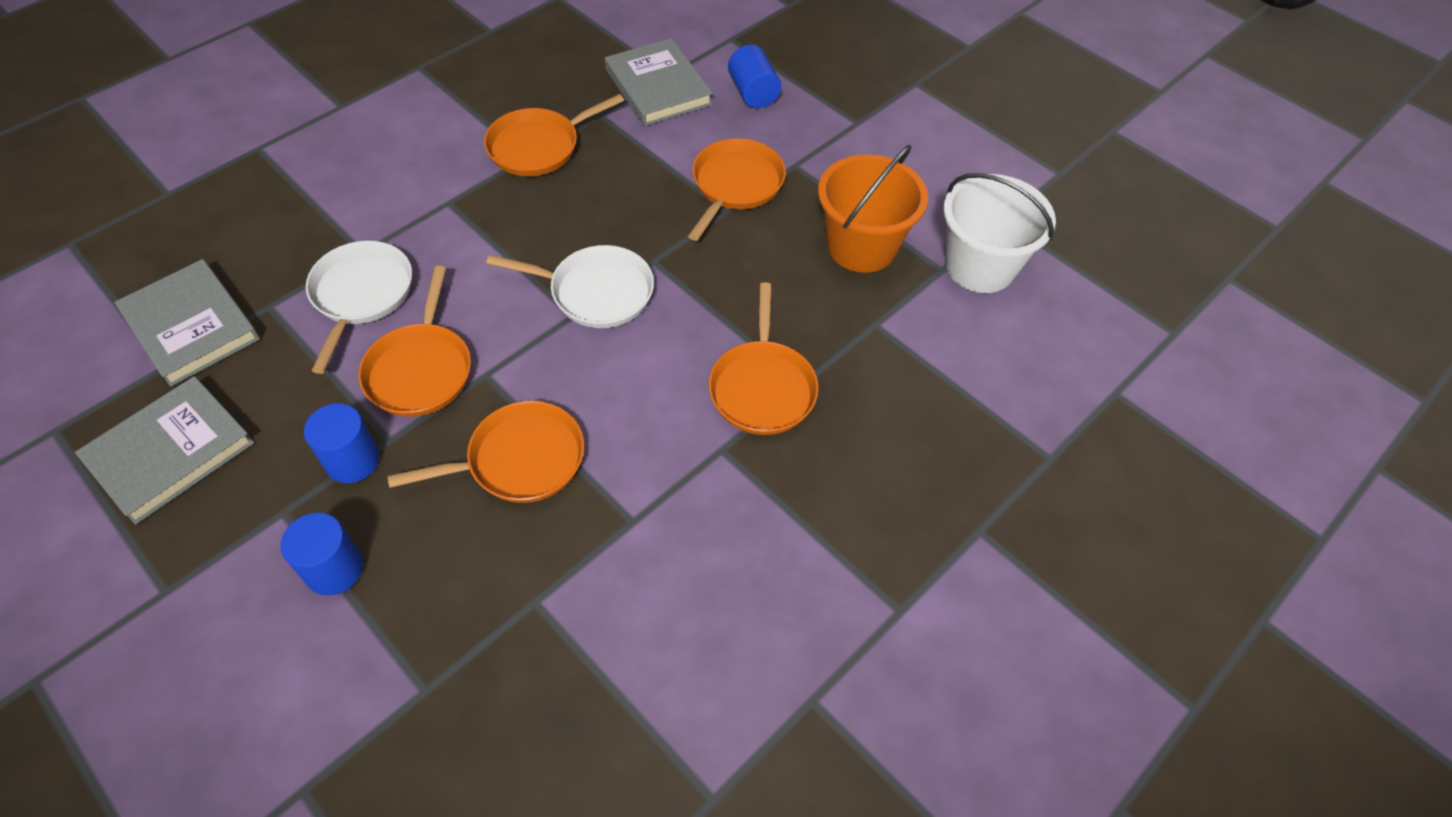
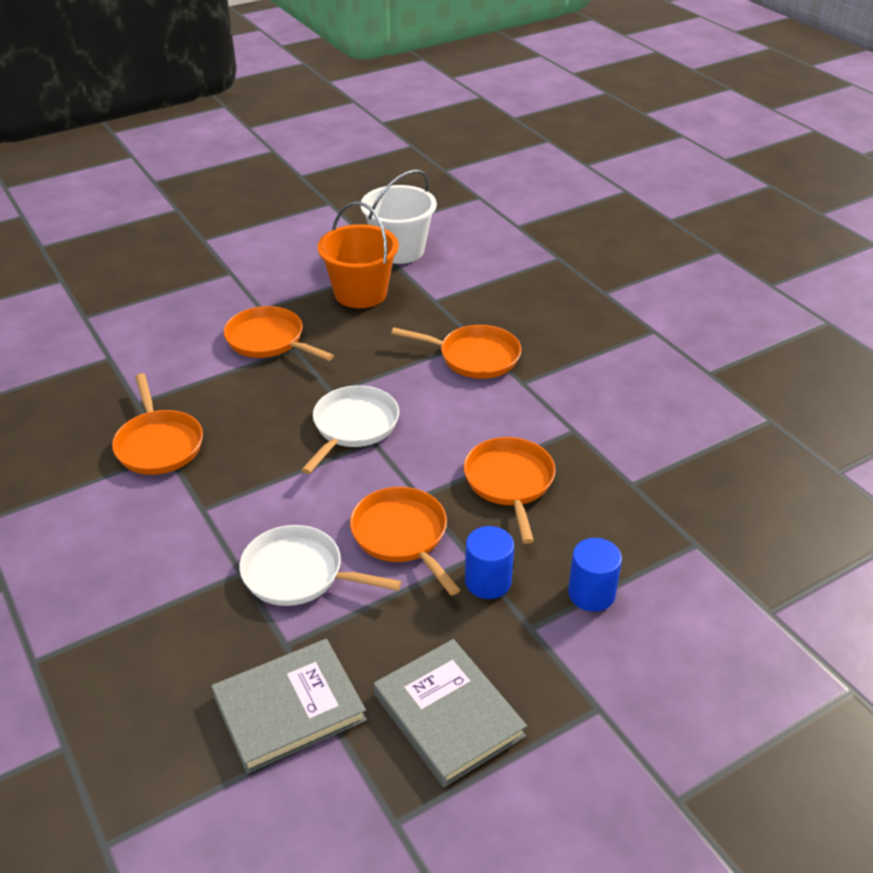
camera: 75 degrees left, 15 degrees down
(420, 370) = (402, 535): orange pan -> orange pan turned 135 degrees counterclockwise
(658, 87) = (122, 365): grey book -> none
(753, 93) = (164, 316): blue cylinder -> none

